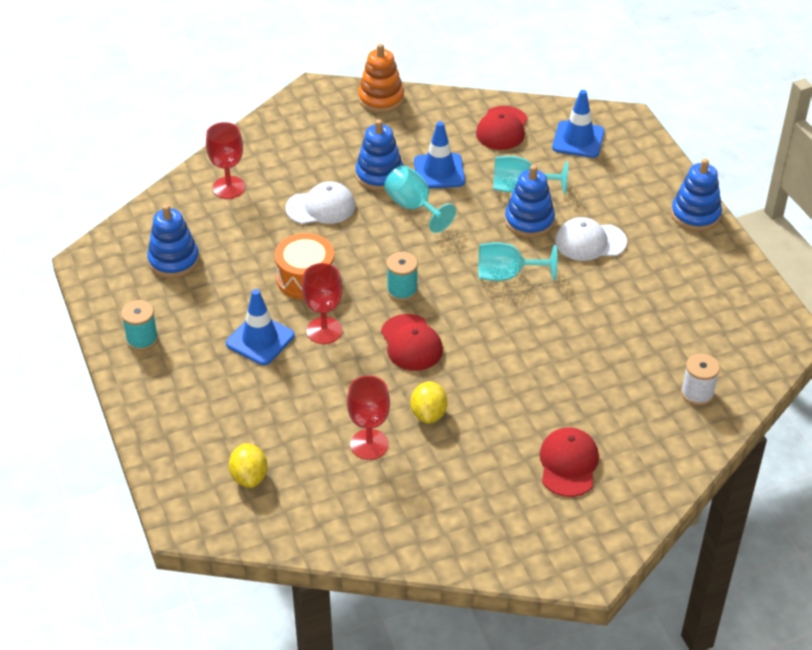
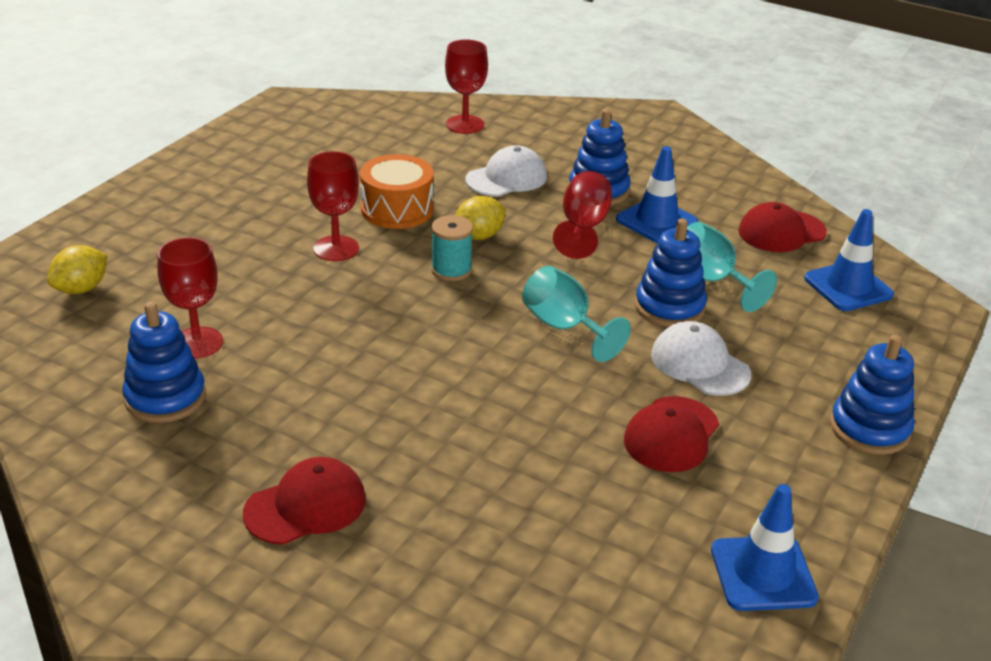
camera: 50 degrees right, 10 degrees down
(142, 339) = (213, 162): turquoise spool -> none
(174, 261) = (334, 137): blue stacking toy -> blue stacking toy (165, 398)
(260, 340) = (281, 219): blue traffic cone -> blue traffic cone (763, 574)
(321, 207) = (507, 178): white cap -> white cap turned 75 degrees counterclockwise
(381, 99) = (705, 149): orange stacking toy -> none
(411, 343) = (380, 307): red cap -> red cap (671, 434)
(414, 207) = (583, 227): turquoise goblet -> red goblet
(428, 414) = (283, 363): yellow lemon -> yellow lemon (479, 236)
(697, 393) = (553, 572): white spool -> none

